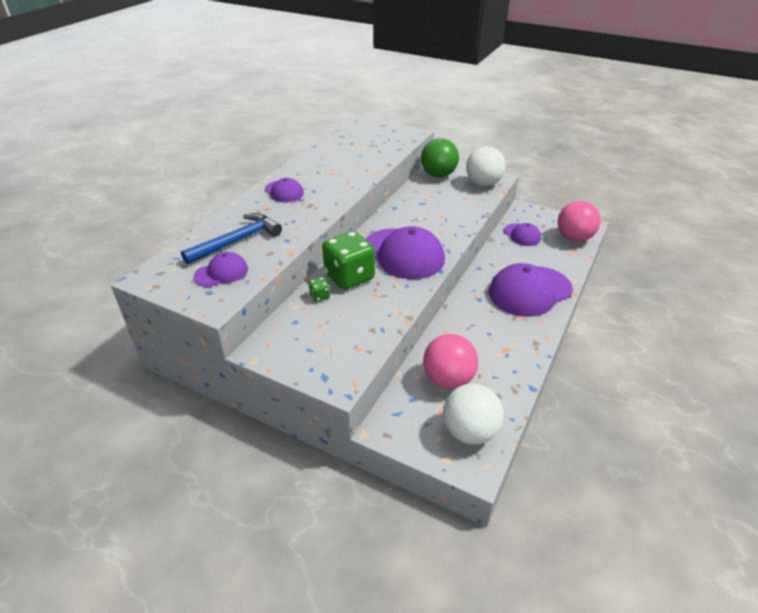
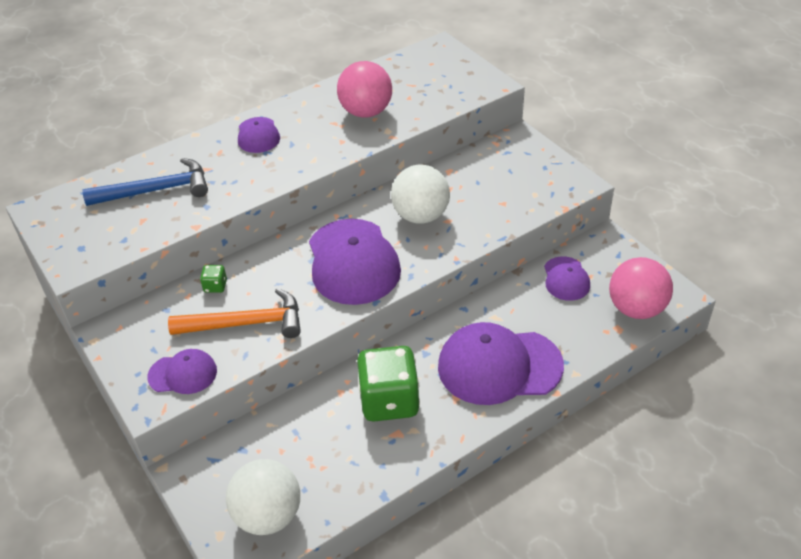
camera: 30 degrees right, 5 degrees up
(221, 273) = (110, 227): purple cap -> purple cap (183, 374)
(349, 277) = (267, 272): green dice -> green dice (389, 401)
(364, 311) = (246, 324): none -> orange hammer
(438, 175) = (500, 155): green ball -> none
(448, 379) = (299, 443): pink ball -> pink ball (366, 112)
(483, 183) = (549, 187): white ball -> white ball (421, 216)

